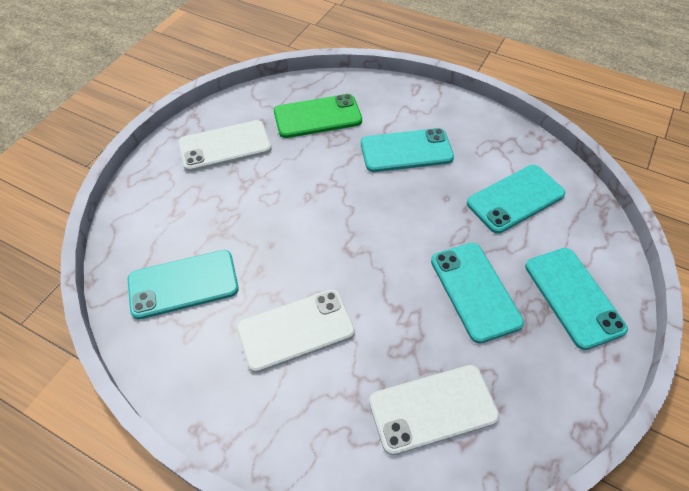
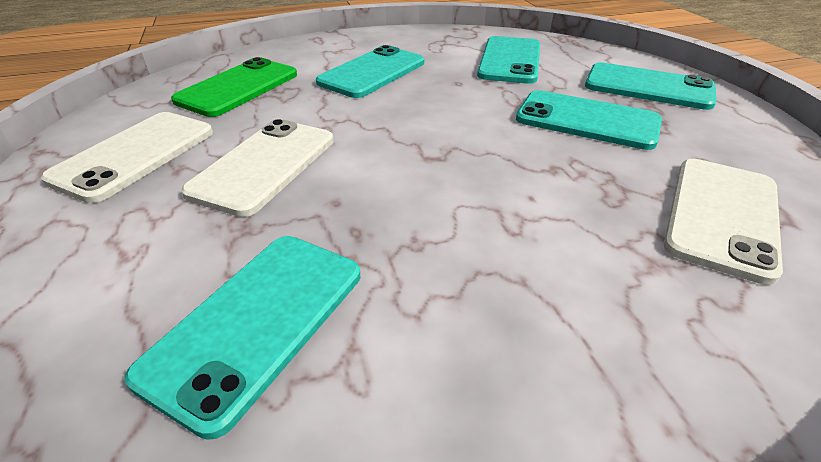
camera: 45 degrees left, 15 degrees down
(295, 330) = (494, 255): white phone -> white phone (264, 165)

